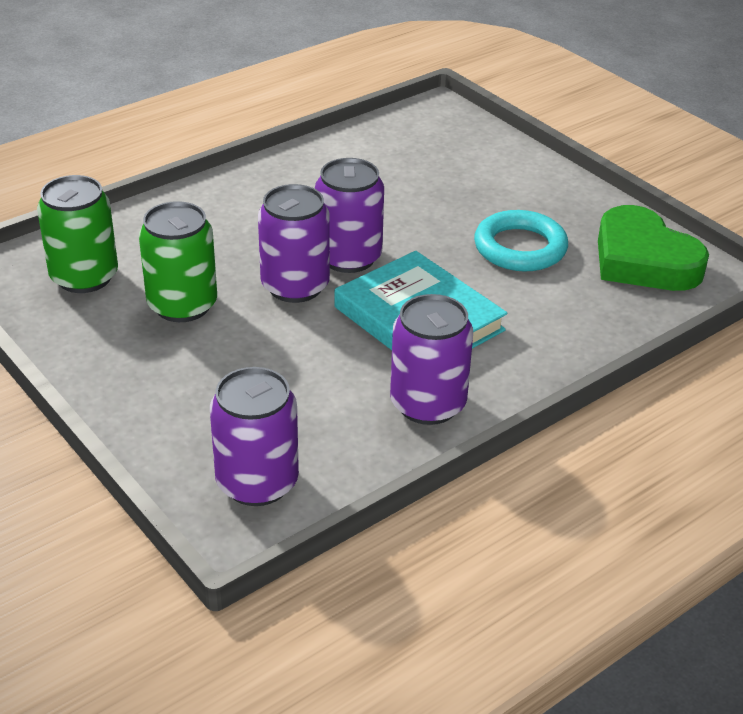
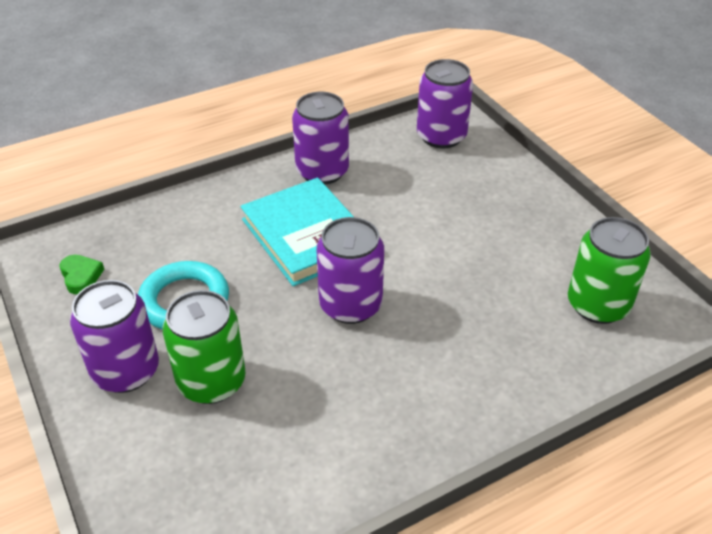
camera: 170 degrees left, 5 degrees up
(182, 305) = (503, 266): green can -> green can (211, 381)
(295, 286) = (404, 277): purple can -> purple can (126, 371)
(643, 260) = (81, 276): green heart -> green heart, size x0.43

